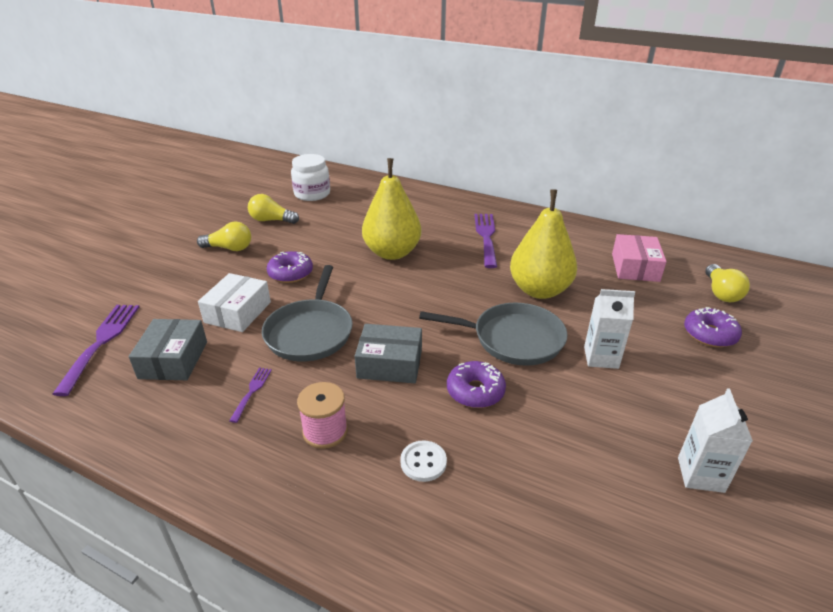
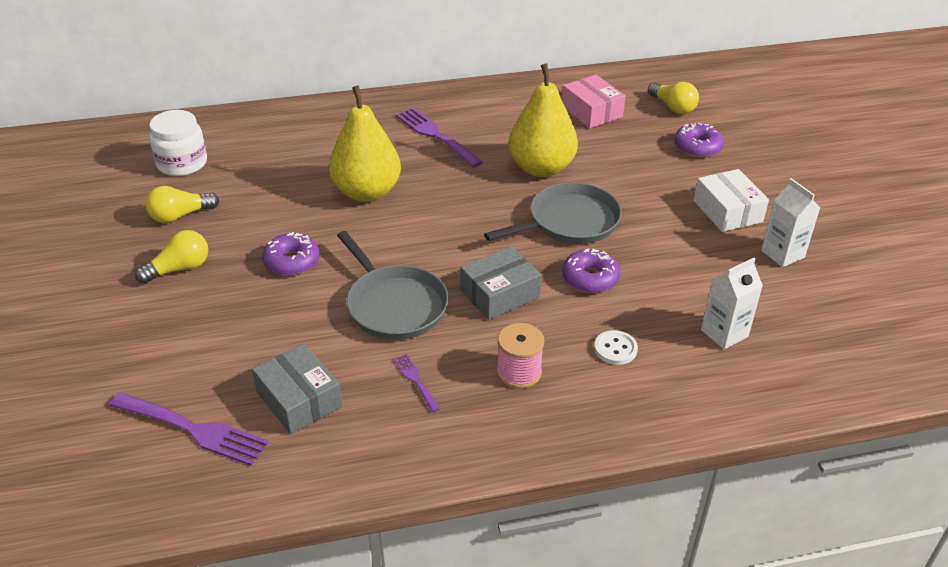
camera: 40 degrees left, 5 degrees up
(101, 342) = (193, 429): purple fork -> purple fork turned 150 degrees clockwise
(238, 312) = (295, 325): white box -> white box (727, 211)
(601, 357) = (646, 204): white carton -> white carton (724, 333)

